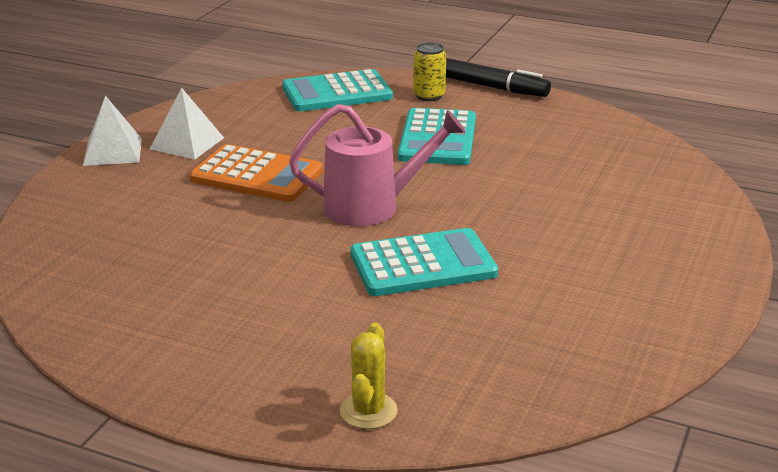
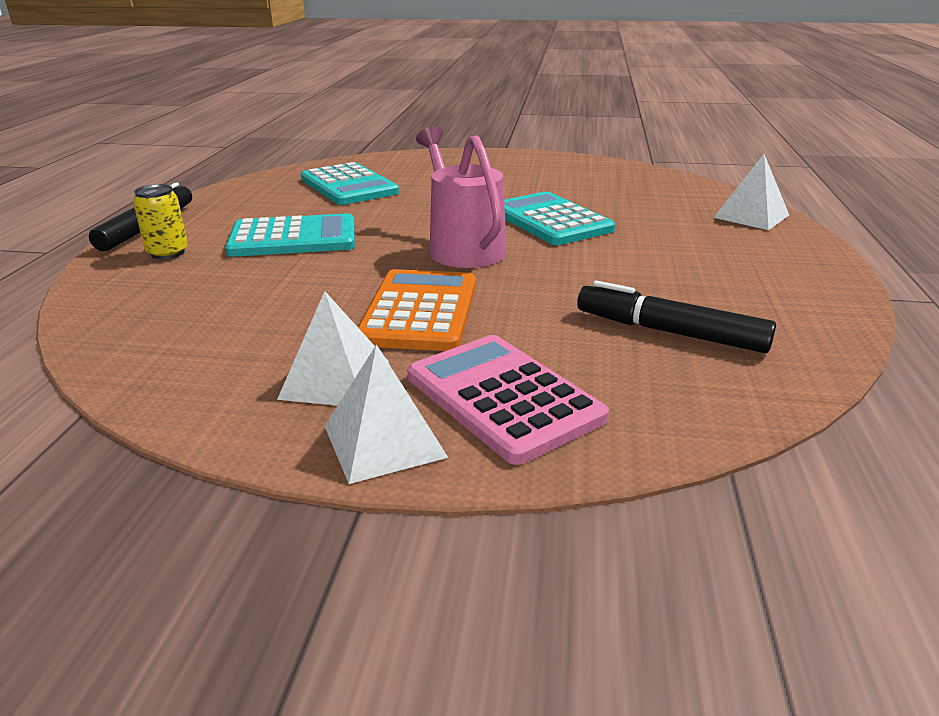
camera: 105 degrees left, 0 degrees up
(121, 187) = (502, 397): none -> pink calculator
(143, 264) = (671, 332): none -> black marker
(337, 93) = (144, 304): turquoise calculator -> turquoise calculator (349, 186)
(368, 411) = (751, 216): yellow cactus -> white pyramid

